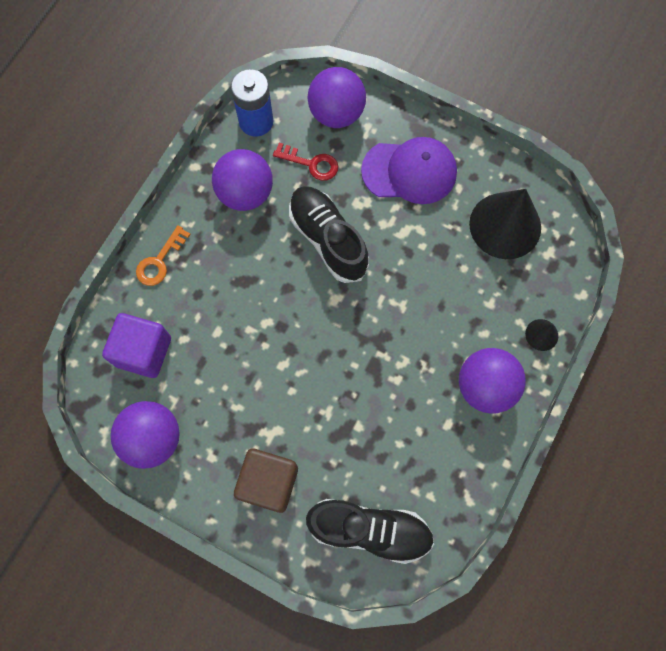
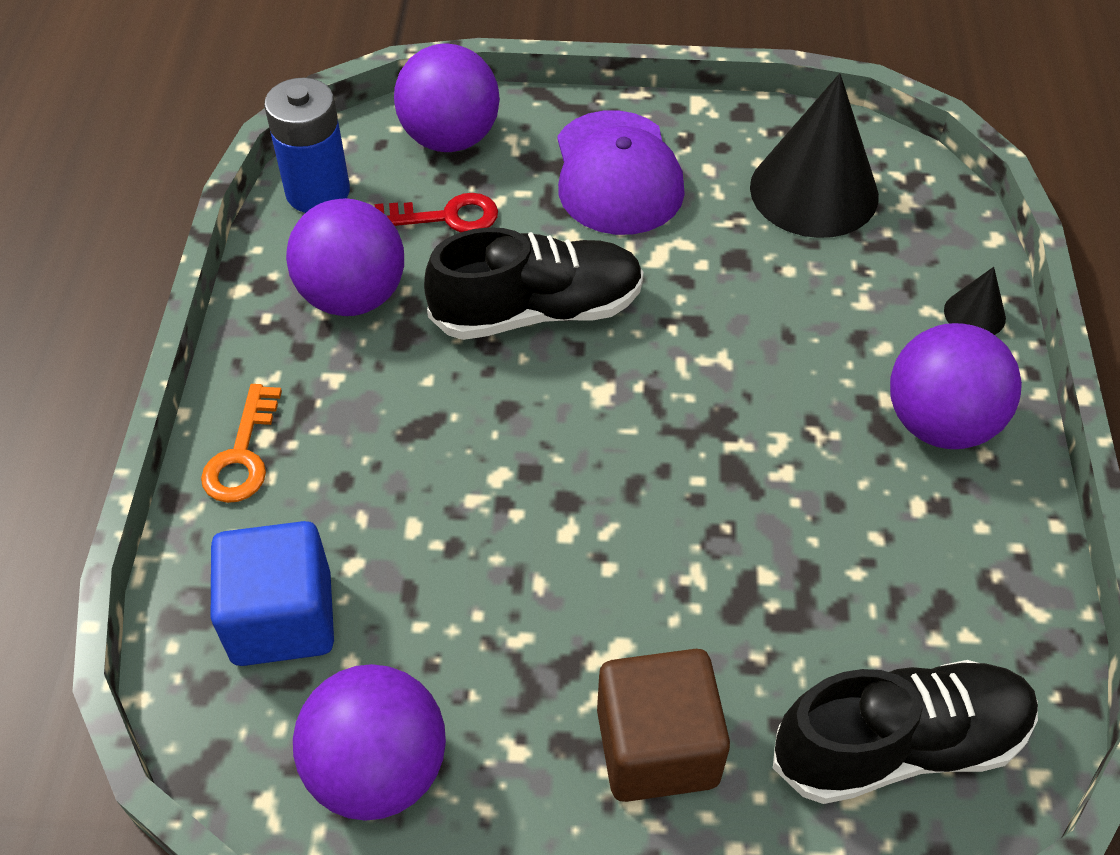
camera: 25 degrees left, 20 degrees down
(143, 351) = (282, 618): purple cube -> blue cube
(328, 239) = (537, 311): black shoe -> black shoe turned 135 degrees clockwise
(409, 172) = (617, 173): purple cap -> purple cap turned 105 degrees clockwise

